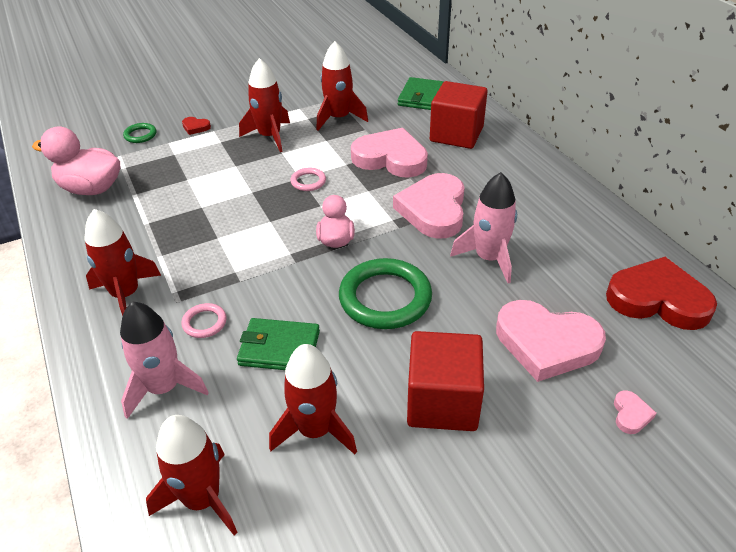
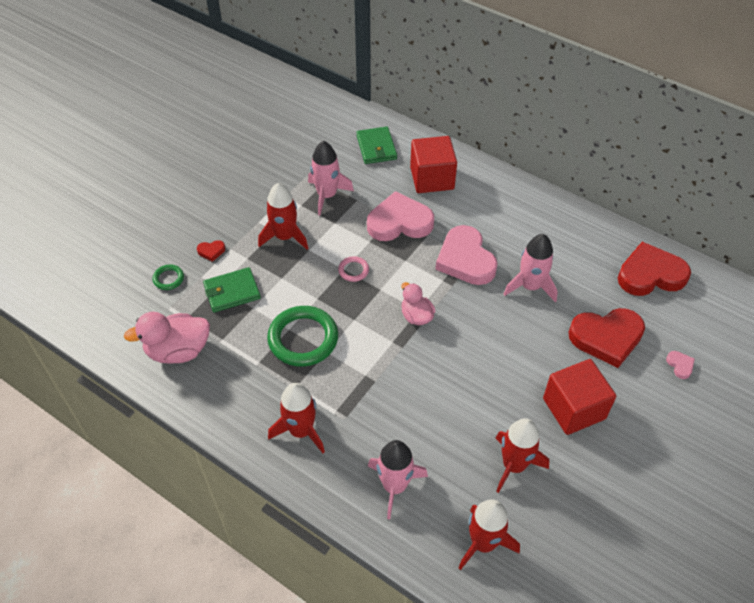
camera: 30 degrees left, 10 degrees up
(204, 323) = (379, 425): pink ring -> none
(279, 348) = (446, 420): green wallet -> green wallet (232, 292)
(339, 118) = (327, 195): red rocket -> pink rocket
(385, 298) = (486, 349): green ring -> green ring (303, 339)
(546, 343) = (606, 338): pink heart -> red heart

